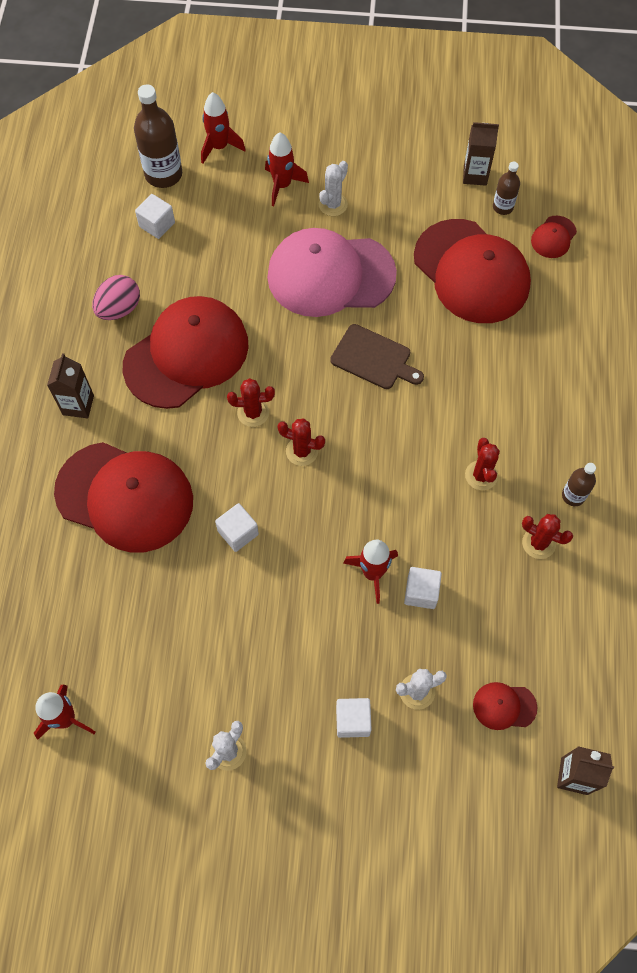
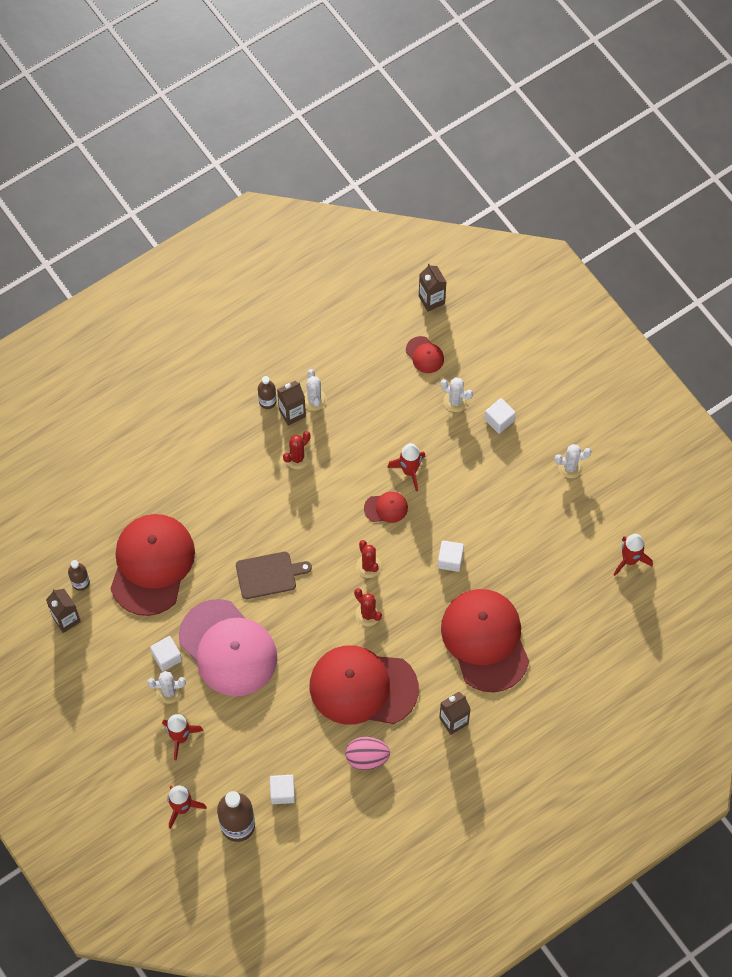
camera: 130 degrees left, 0 degrees up
(373, 358) = (268, 575): brown cutting board -> brown cutting board turned 90 degrees clockwise
(421, 592) = (398, 438): white cube -> white cube (167, 657)
(538, 543) = (314, 400): red cactus -> white cactus
(539, 509) = (292, 413): none -> brown carton
(553, 237) = (80, 534): red cap -> red cap (386, 508)

